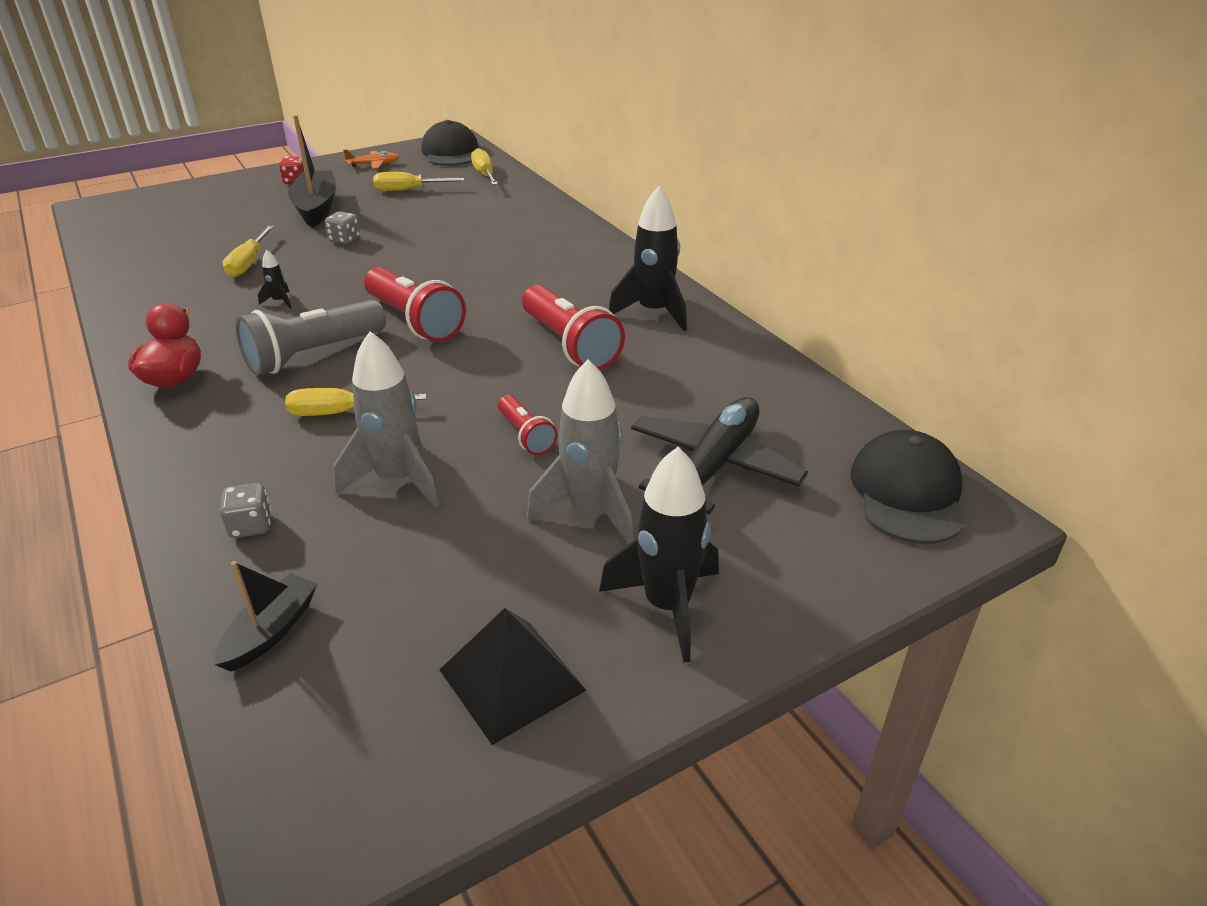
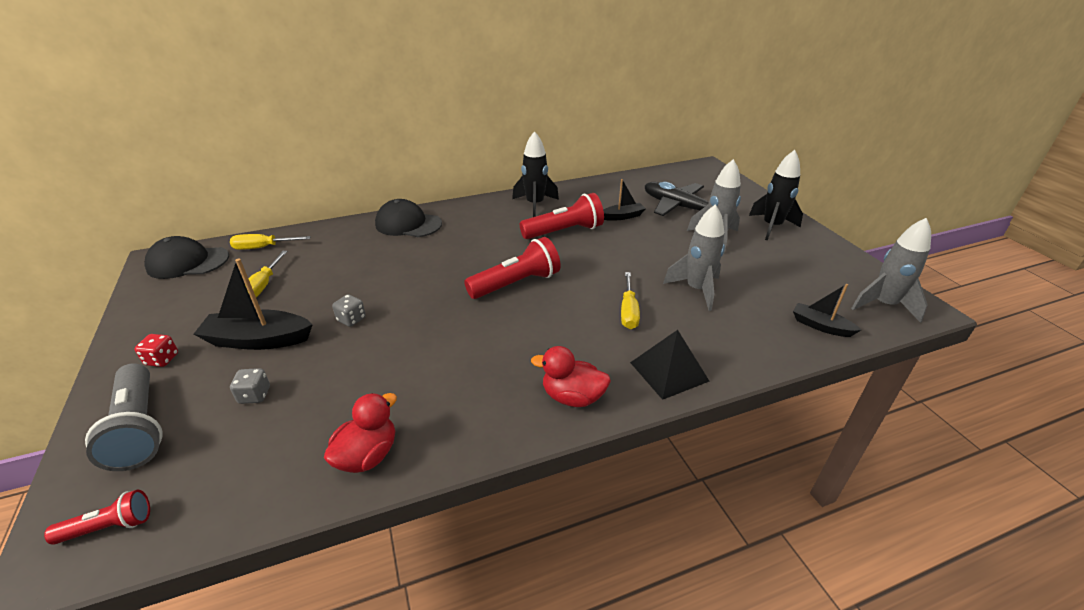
camera: 80 degrees left, 0 degrees up
(138, 283) = (367, 455): none -> red duck
(249, 263) = (366, 376): yellow screwdriver -> none
(251, 526) = (744, 340): grey dice -> grey dice (254, 395)
(279, 301) = (457, 350): black rocket -> none
(313, 354) = (551, 327): grey flashlight -> grey flashlight (139, 428)
(331, 760) = (883, 305): none -> grey rocket
(374, 165) = (170, 307): orange plane -> none
(512, 680) = (823, 262): black pyramid -> black pyramid (669, 371)
(526, 435) = (655, 250): red flashlight -> red flashlight (109, 527)
(644, 398) = (622, 216): none -> black boat
(907, 493) = (694, 174): black cap -> black cap (408, 224)

